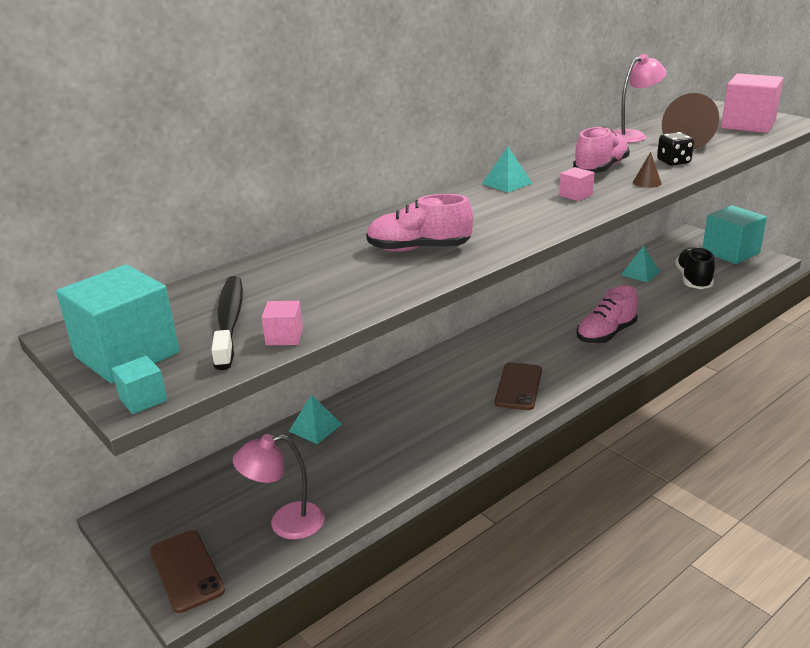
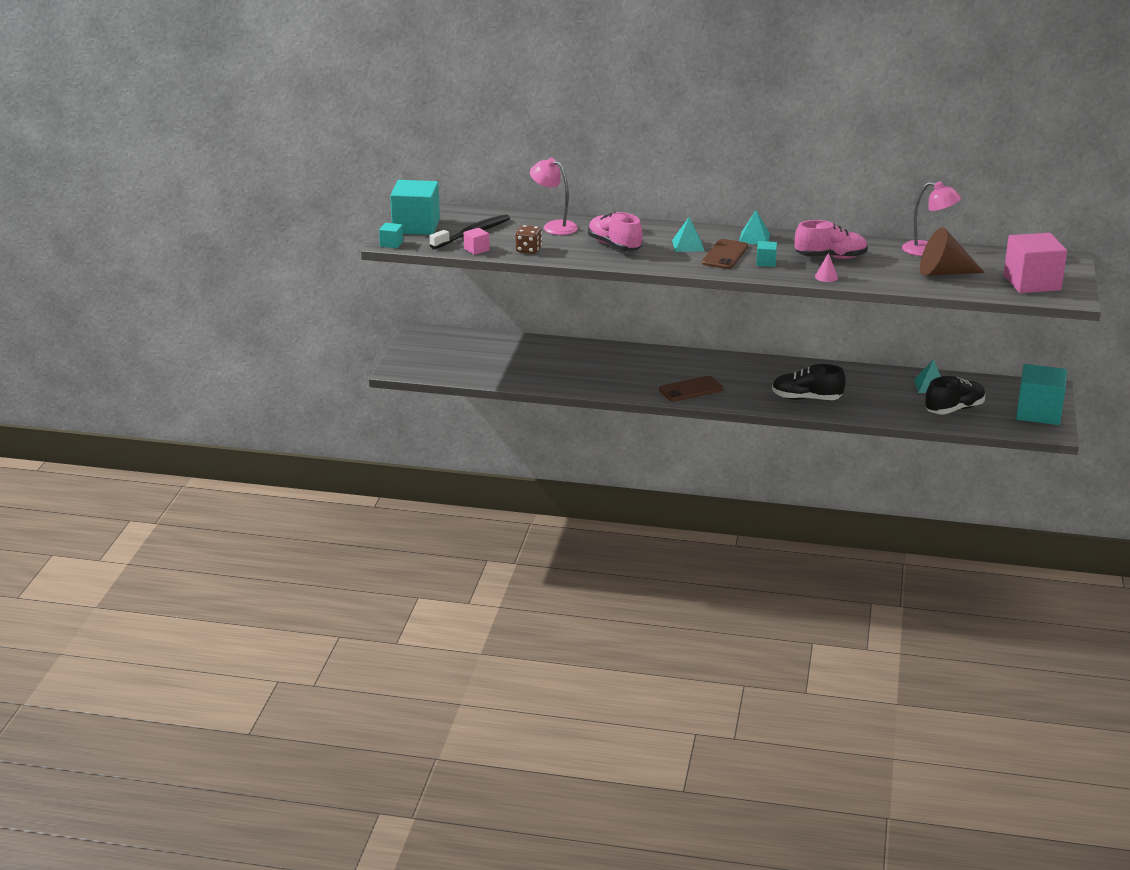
camera: 50 degrees right, 0 degrees up
(186, 570) = (411, 362): brown phone -> brown phone (725, 255)
(285, 523) = (473, 371): pink lamp -> pink lamp (554, 226)
(315, 427) = (557, 346): turquoise pyramid -> turquoise pyramid (688, 245)
(347, 302) = (528, 250): none -> brown dice
(576, 195) = (766, 262): pink cube -> turquoise cube
(606, 334) = (806, 398): pink shoe -> black shoe
(647, 182) = (826, 277): brown cone -> pink cone
(673, 162) = (886, 276): black dice -> none

